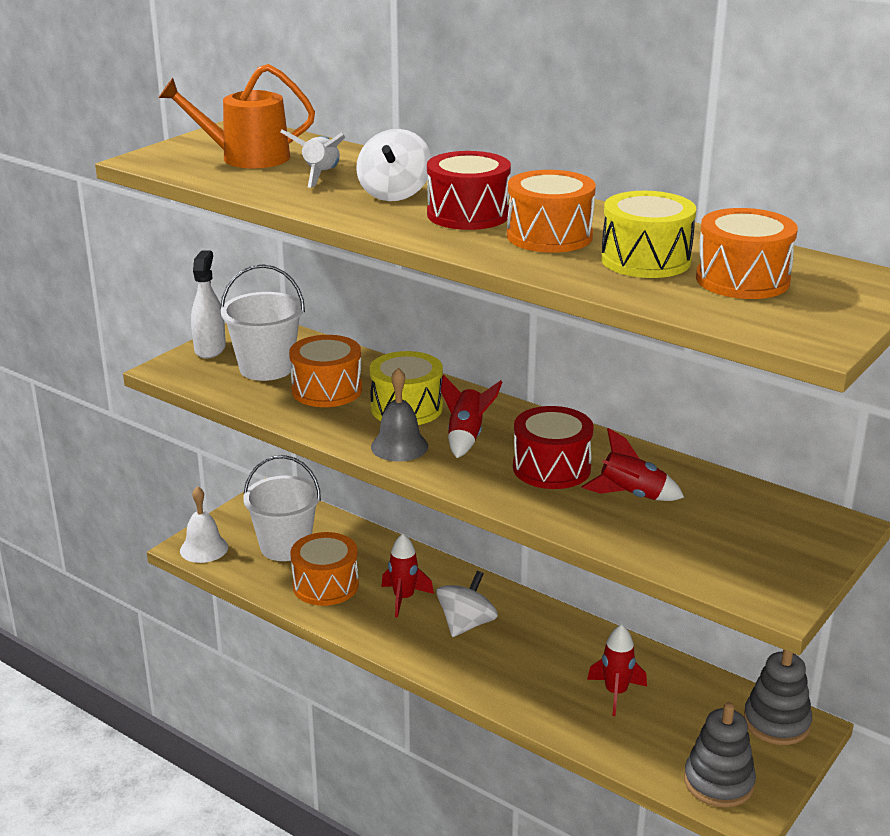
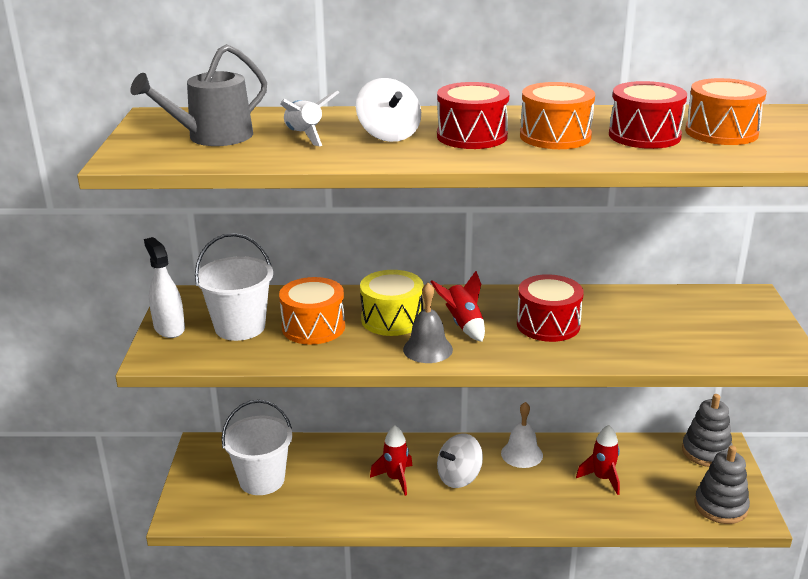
camera: 35 degrees left, 0 degrees up
(204, 548) = (195, 511): white bell -> white bell (522, 454)
(247, 158) = (213, 137): orange watering can -> grey watering can
(325, 585) = (327, 496): orange drum -> none
(466, 624) = (459, 477): white spinning top -> white spinning top turned 120 degrees counterclockwise
(631, 495) = (620, 323): red rocket -> none
(645, 260) = (644, 136): yellow drum -> red drum

